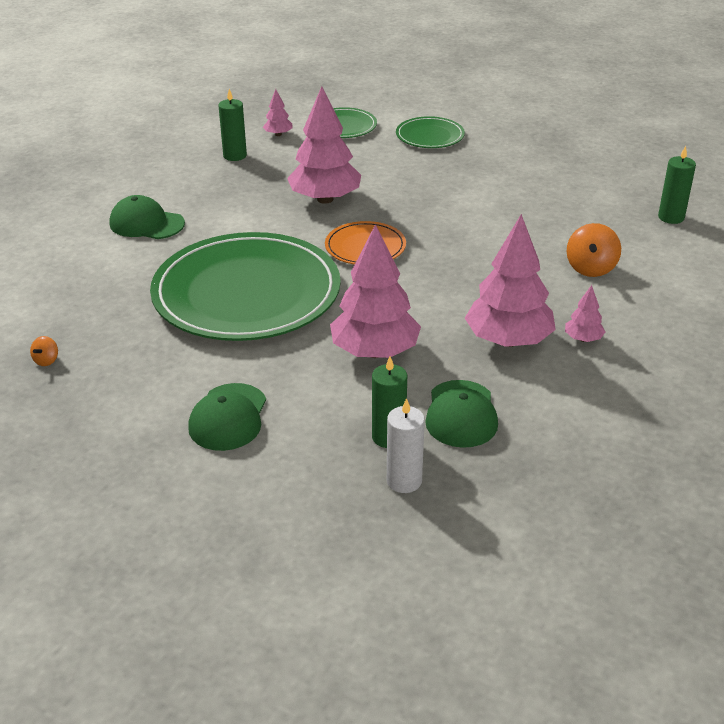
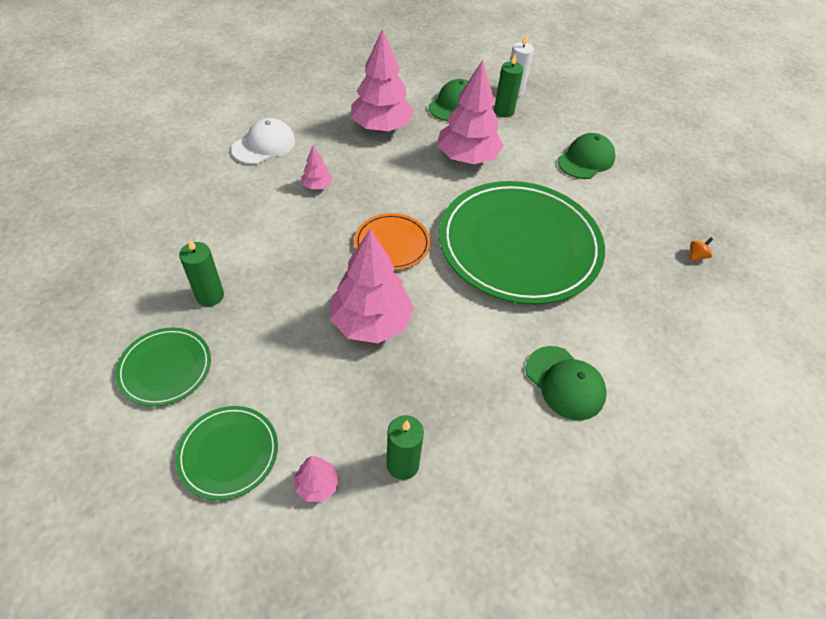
camera: 150 degrees left, 15 degrees up
(583, 339) = (339, 108): pink tree -> pink tree (317, 186)
(590, 268) = (264, 145): orange spinning top -> white cap
(671, 217) = (145, 153): green candle -> green candle (210, 296)

